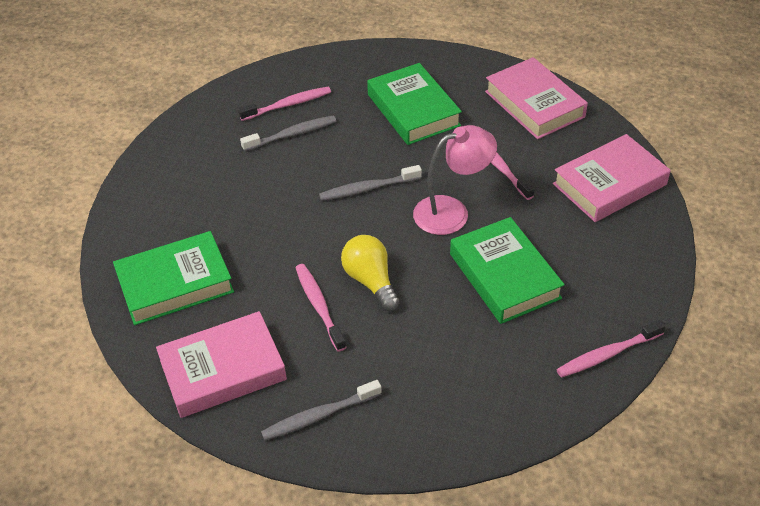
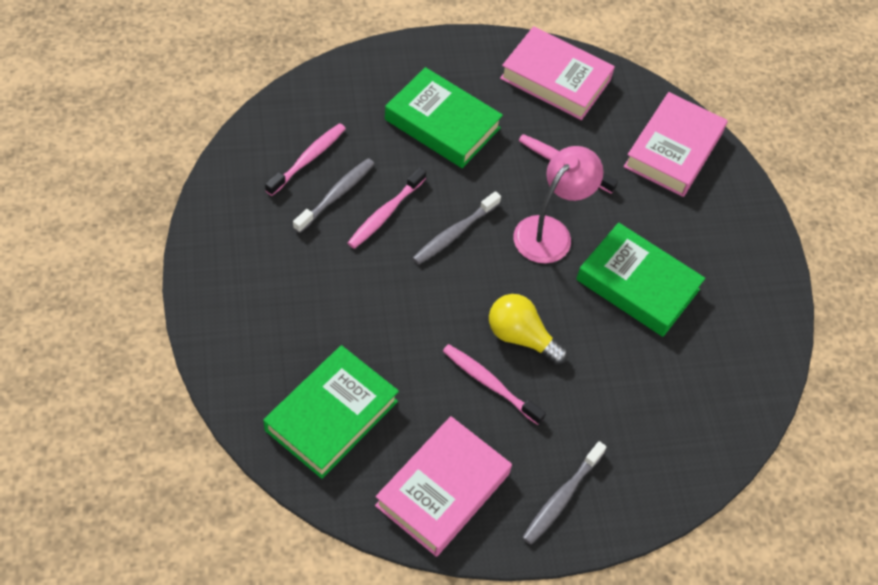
camera: 35 degrees left, 10 degrees up
(607, 354) = (767, 331): pink toothbrush -> pink toothbrush (385, 214)

